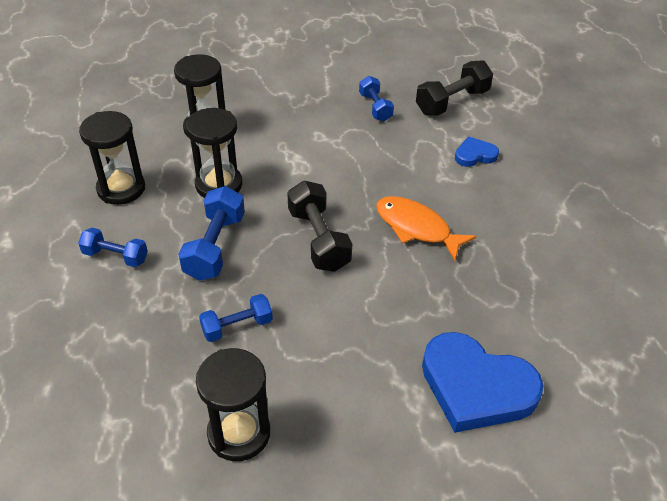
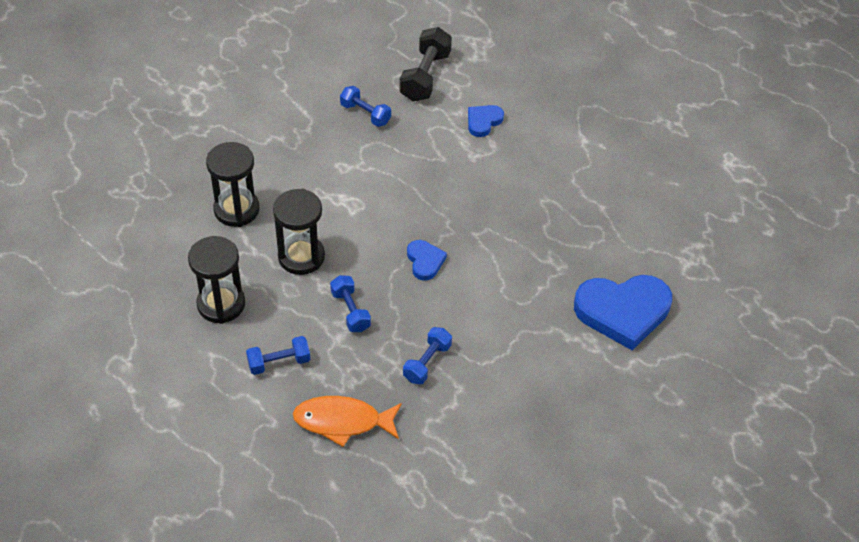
camera: 35 degrees left, 5 degrees up
(215, 247) = (350, 311): blue dumbbell -> blue dumbbell, size x0.64
(239, 433) = (497, 433): black hourglass -> none
(318, 239) = (425, 261): black dumbbell -> blue heart
(416, 228) = (490, 212): orange fish -> orange fish (342, 421)

